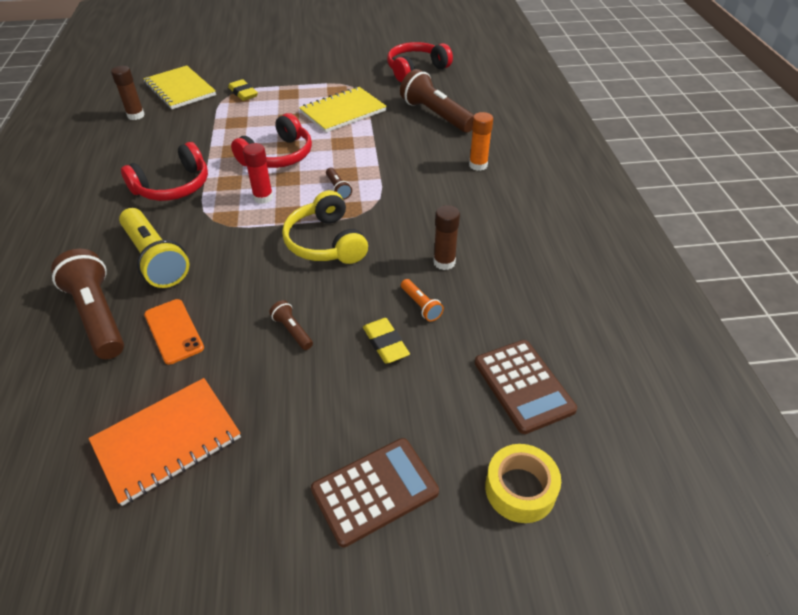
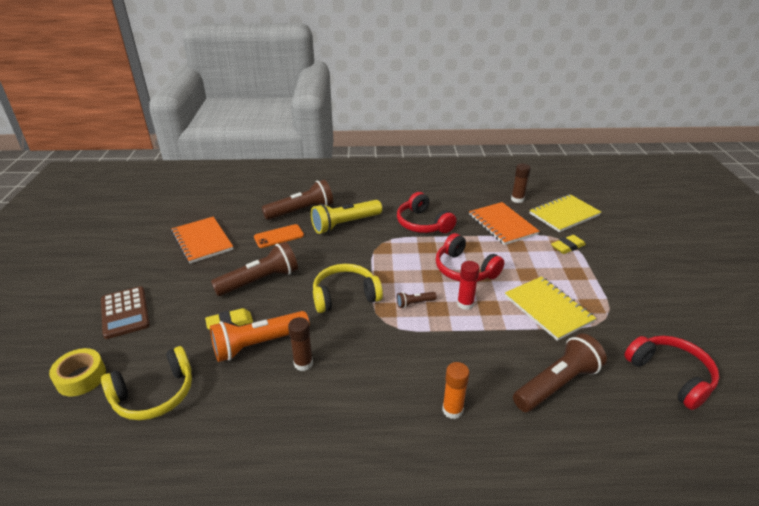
camera: 95 degrees right, 10 degrees down
(191, 128) = (502, 225): none -> orange notebook
(263, 197) = (406, 264): red glue stick -> red glue stick (465, 304)
(292, 331) = (260, 281): brown flashlight -> brown flashlight, size x2.20
(421, 305) = (259, 344): orange flashlight -> orange flashlight, size x2.20
(523, 386) = (154, 394): brown calculator -> yellow headphones

